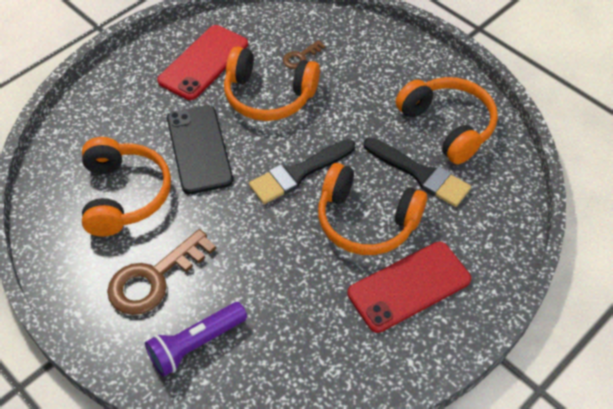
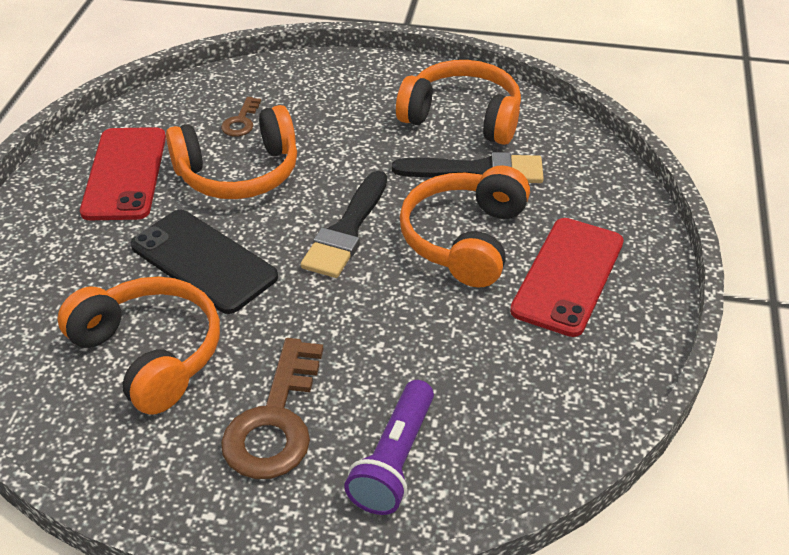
camera: 35 degrees left, 10 degrees down
(366, 221) = (465, 239): orange headphones -> orange headphones turned 120 degrees clockwise

